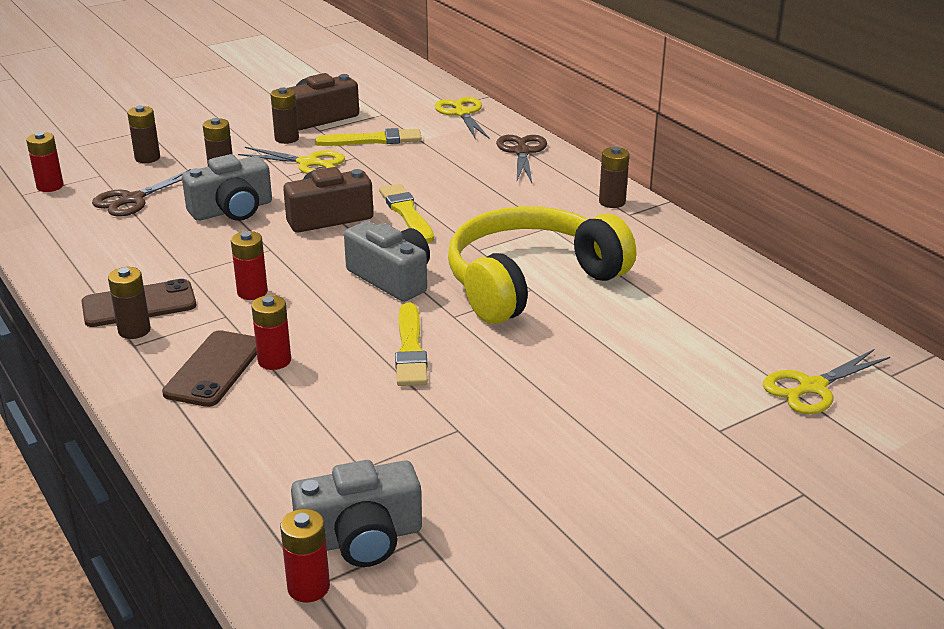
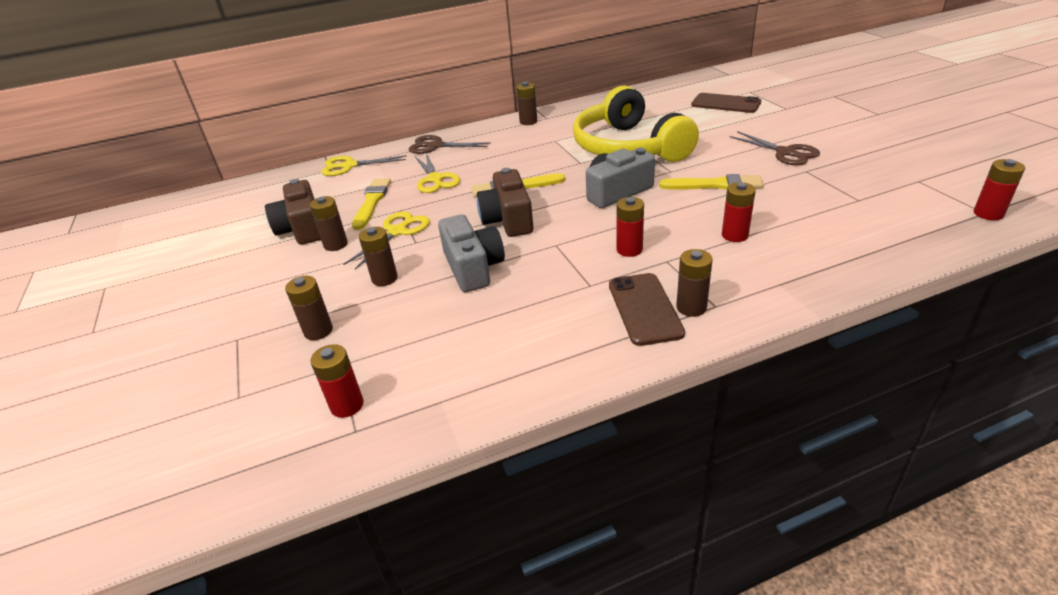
camera: 75 degrees left, 5 degrees up
(133, 199) = (419, 332): brown scissors -> brown scissors (785, 152)
(214, 369) = (750, 261): brown phone -> brown phone (725, 104)
(361, 538) = (930, 198): grey camera -> none
(812, 387) = (743, 88): yellow scissors -> yellow scissors (435, 179)

